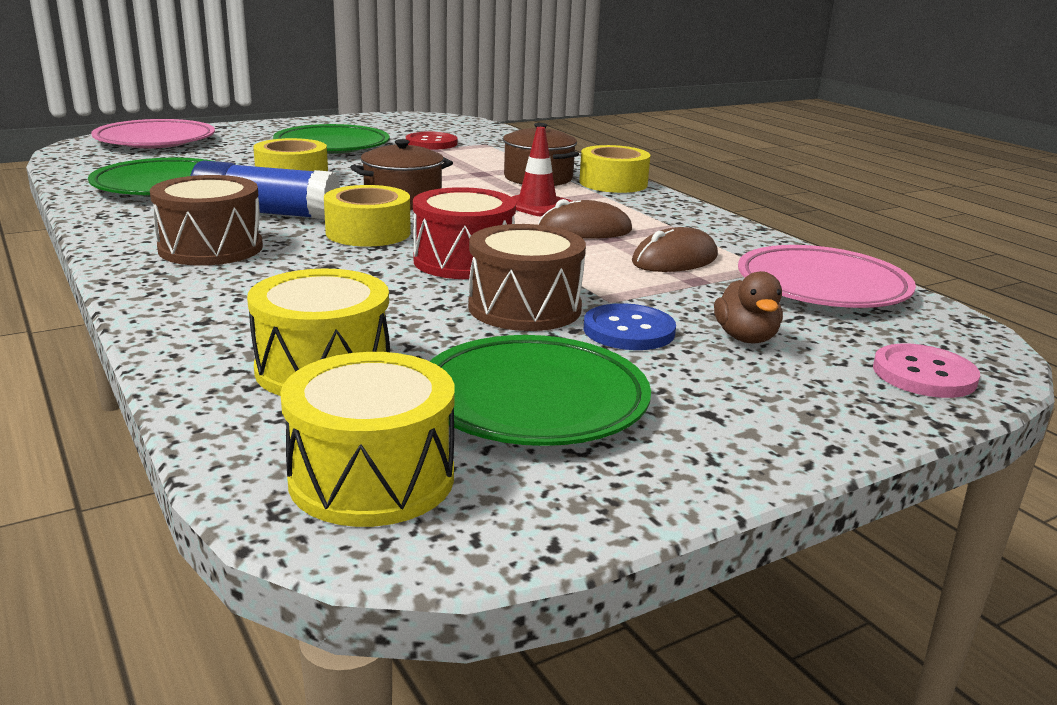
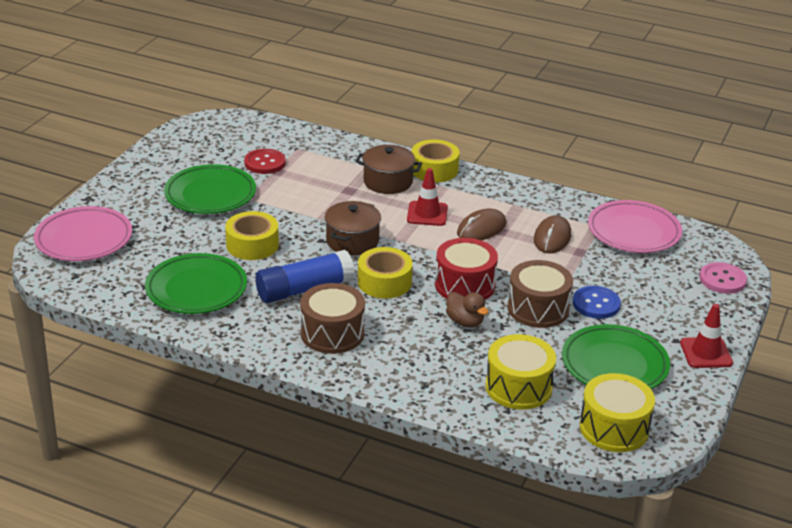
camera: 35 degrees left, 10 degrees up
(745, 338) = (642, 287): brown duck -> brown duck (465, 322)
(745, 449) = (706, 353): none -> red traffic cone

